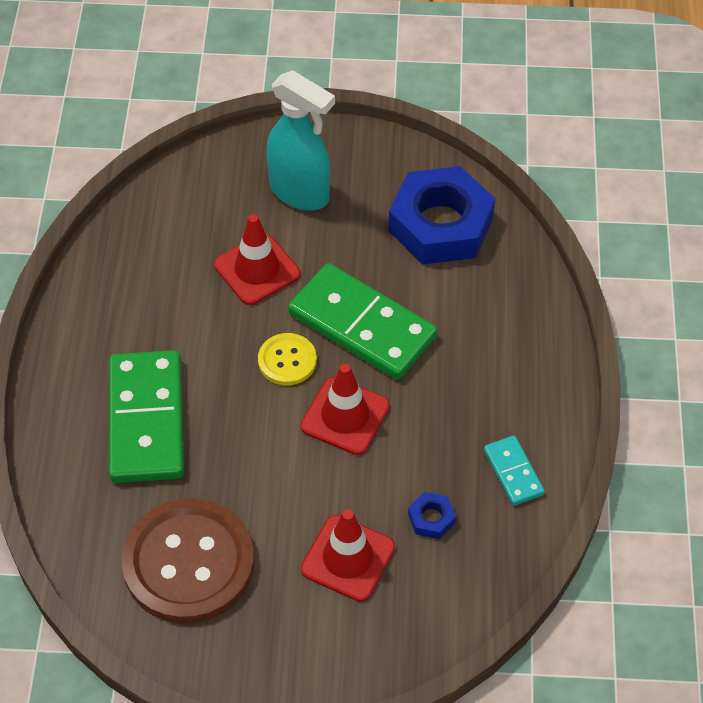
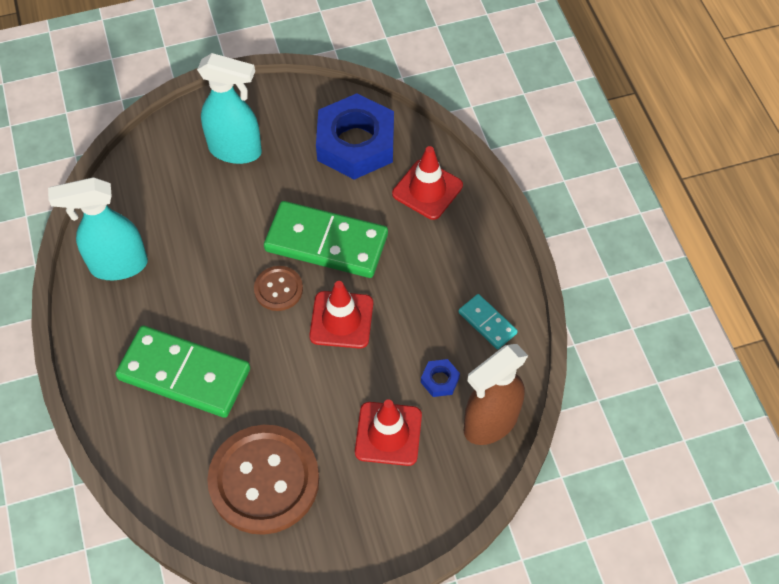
camera: 20 degrees left, 5 degrees up
(120, 281) = (118, 265): none -> turquoise spray bottle
(147, 420) = (184, 374): green domino -> green domino turned 45 degrees counterclockwise
(257, 269) = (225, 223): red traffic cone -> red traffic cone (427, 189)
(287, 360) = (278, 289): yellow button -> brown button
(470, 585) = (490, 423): none -> brown spray bottle

